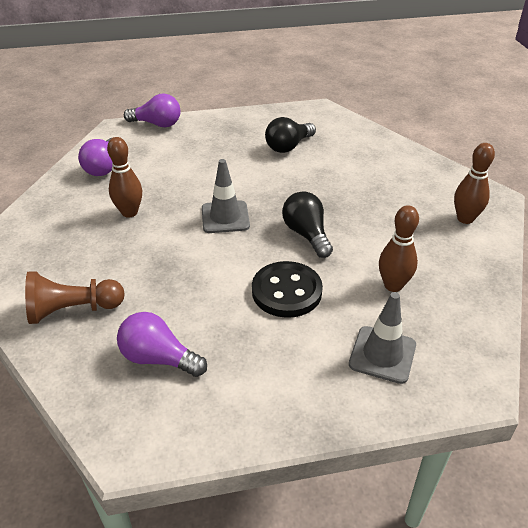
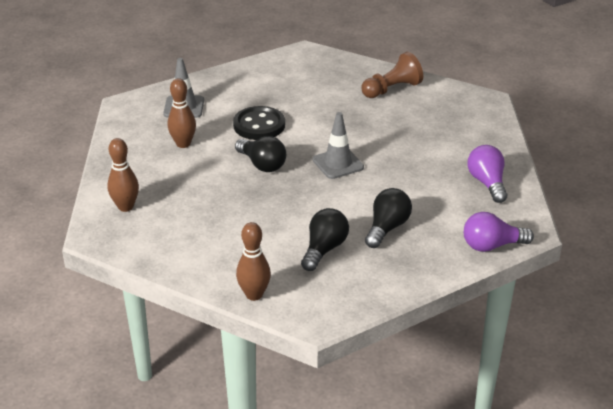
camera: 160 degrees right, 5 degrees down
(129, 212) = (420, 150): brown bowling pin -> brown bowling pin (254, 295)
(158, 358) = (318, 80): purple light bulb -> none
(226, 151) = (387, 228): none -> black light bulb

